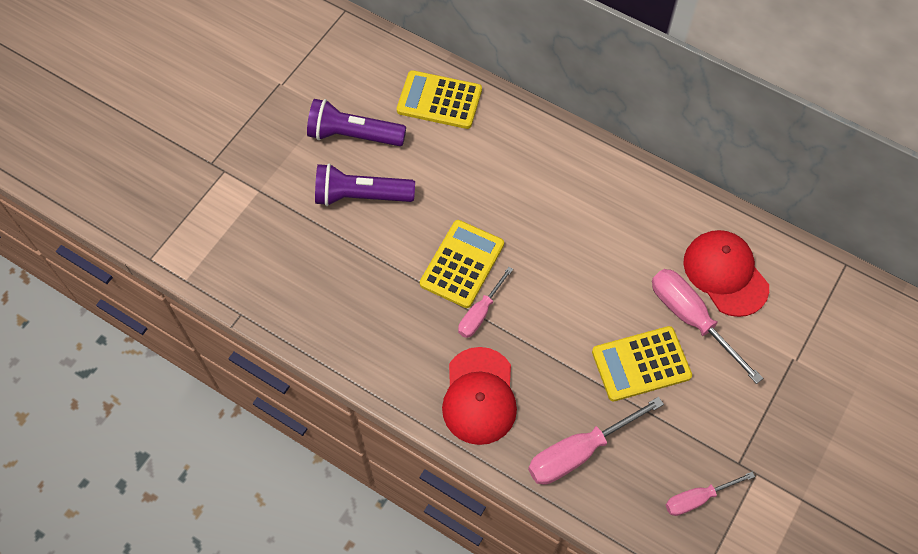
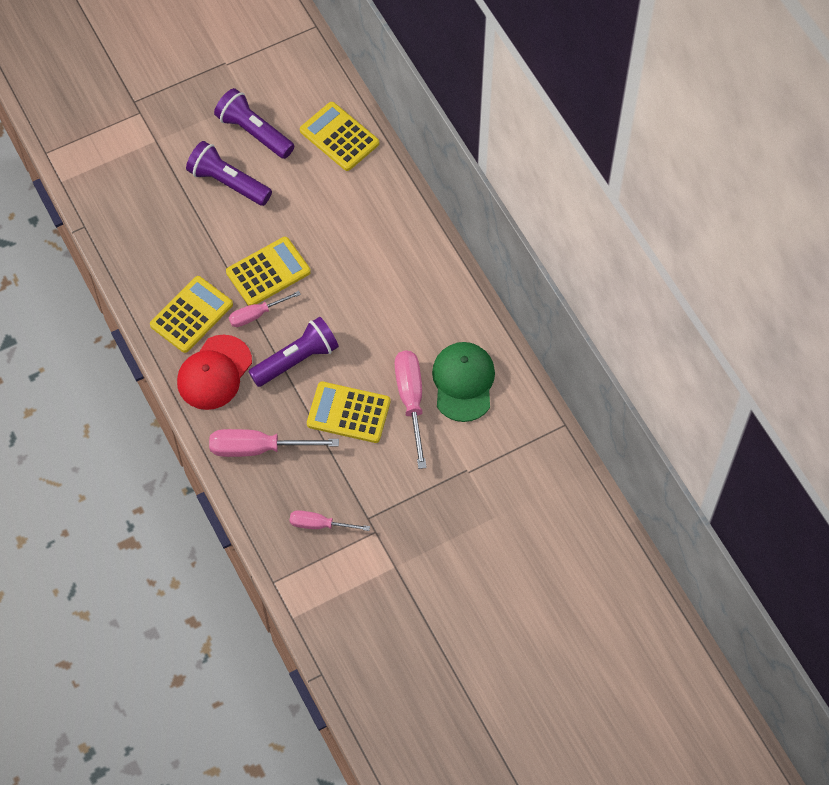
camera: 30 degrees right, 0 degrees up
(415, 348) = (191, 315): none -> yellow calculator
(552, 337) = (297, 359): none -> purple flashlight
(725, 274) = (463, 382): red cap -> green cap

